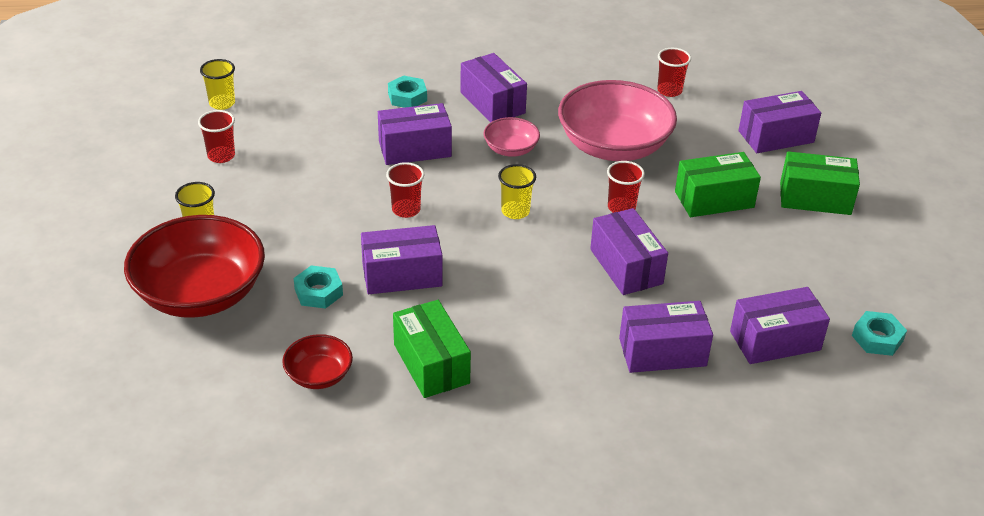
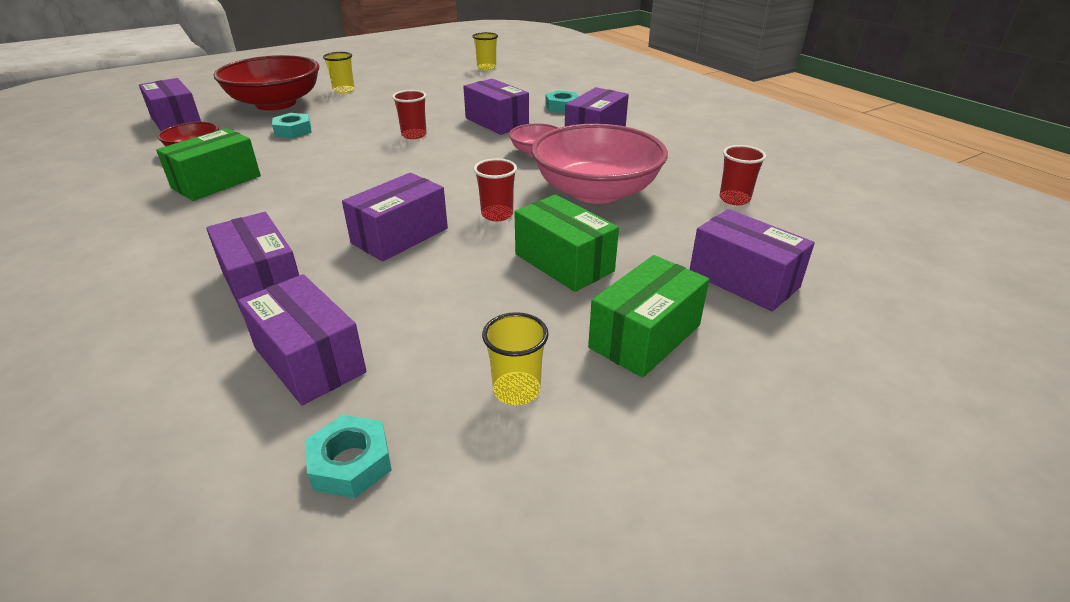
camera: 65 degrees right, 5 degrees down
(221, 156) = (428, 79): red cup -> none
(402, 275) = (328, 150): purple box -> purple box (176, 121)
(515, 211) = (447, 171): yellow cup -> yellow cup (516, 390)
(815, 198) = (645, 336): green box -> green box turned 60 degrees clockwise

